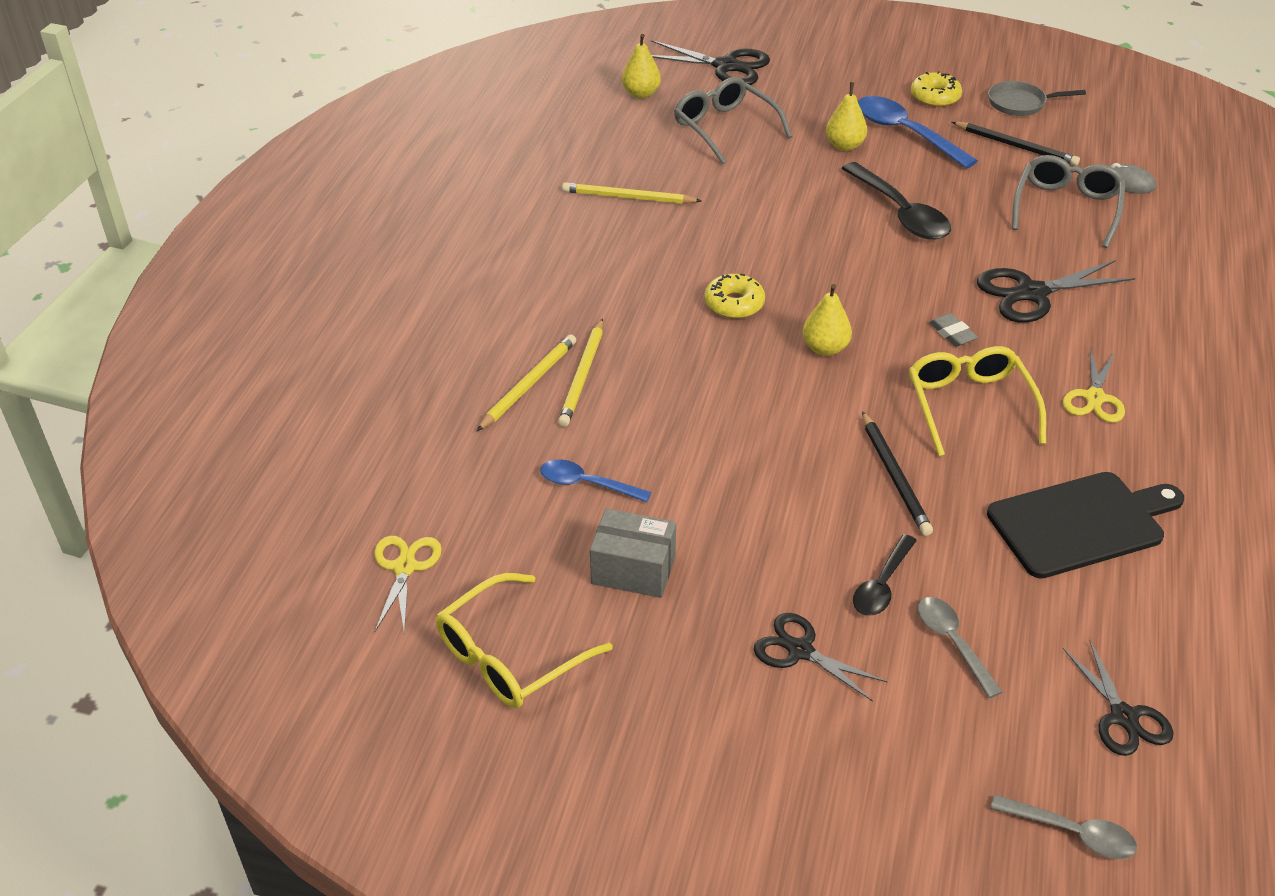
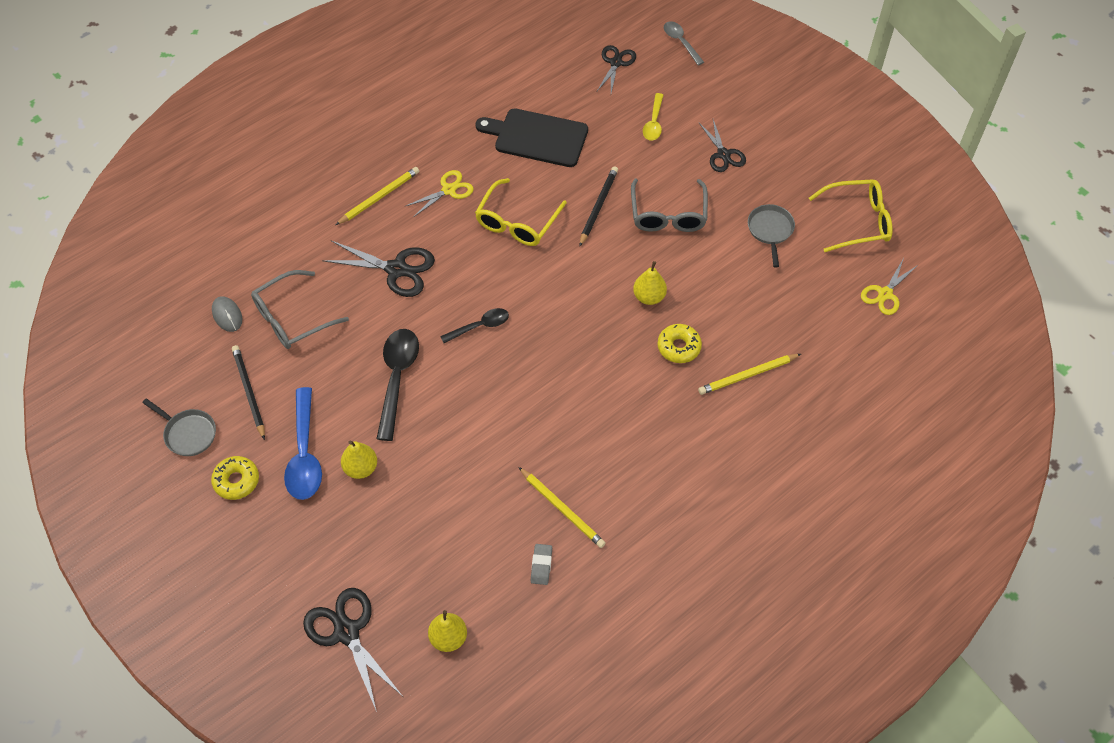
camera: 145 degrees left, 15 degrees up
(583, 375) = (711, 363): yellow pencil -> yellow pencil (379, 197)
(586, 484) = (760, 290): blue spoon -> none
(633, 570) = (770, 230): grey box -> grey pan
(725, 128) = (424, 546): grey glasses -> grey glasses (668, 214)
(734, 304) = (576, 365): yellow donut -> yellow donut (679, 347)
(825, 348) = (555, 301): yellow pear -> yellow pear (649, 297)
(882, 585) = (659, 161): black spoon -> black spoon (480, 326)
(952, 333) = (474, 270): grey eraser -> grey eraser (541, 565)
(952, 642) = (654, 123): grey spoon -> yellow spoon

